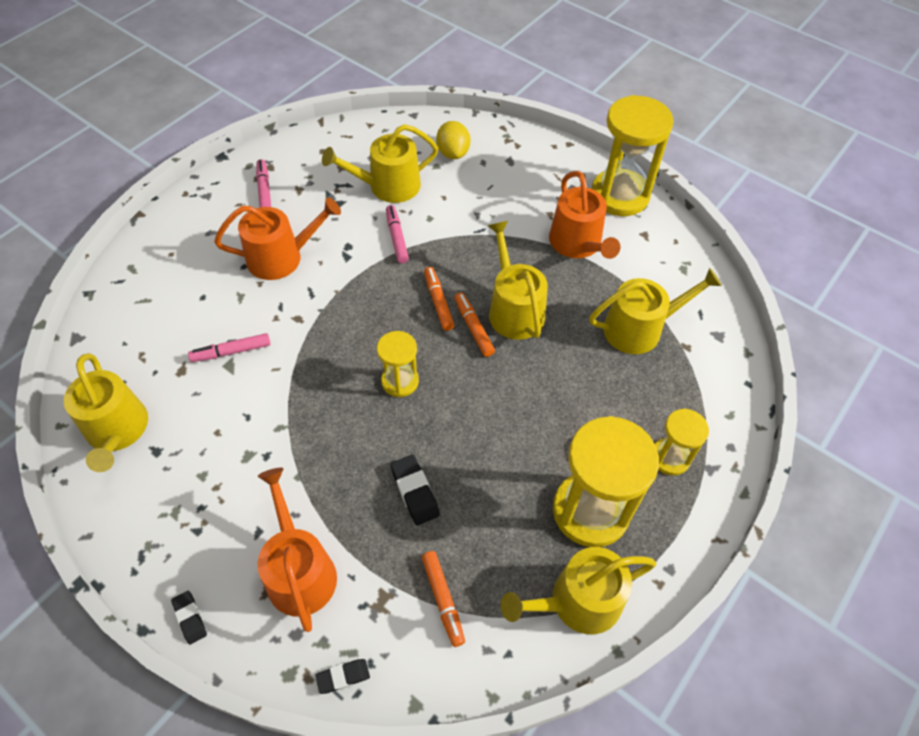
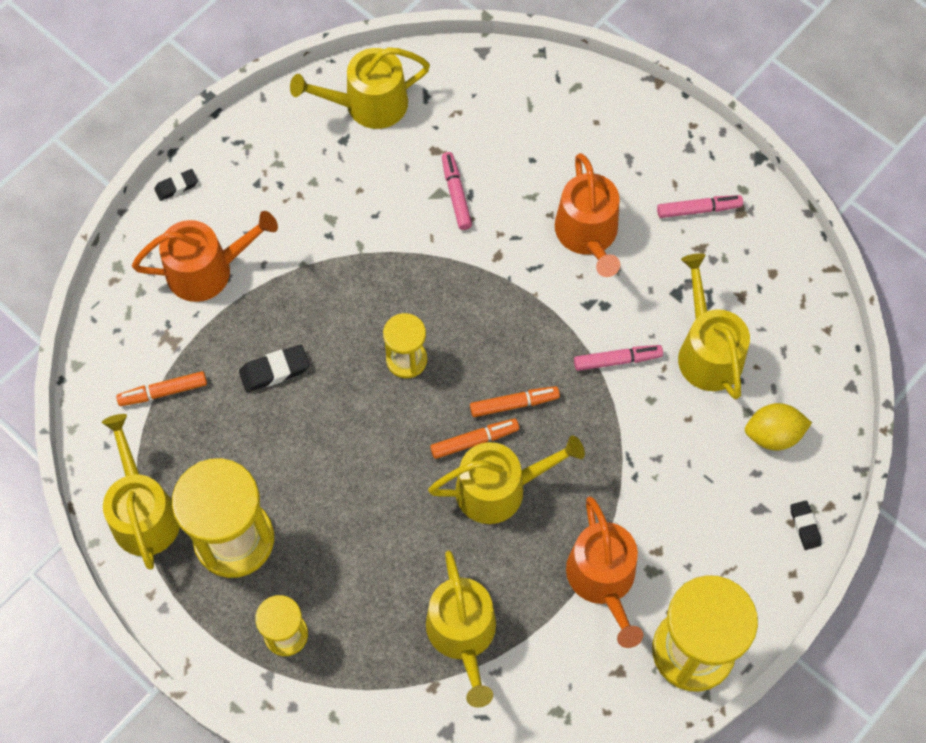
camera: 95 degrees right, 10 degrees up
(343, 677) = (108, 308): black eraser -> black eraser (805, 526)
(578, 244) = (603, 580): orange watering can -> orange watering can turned 90 degrees counterclockwise

